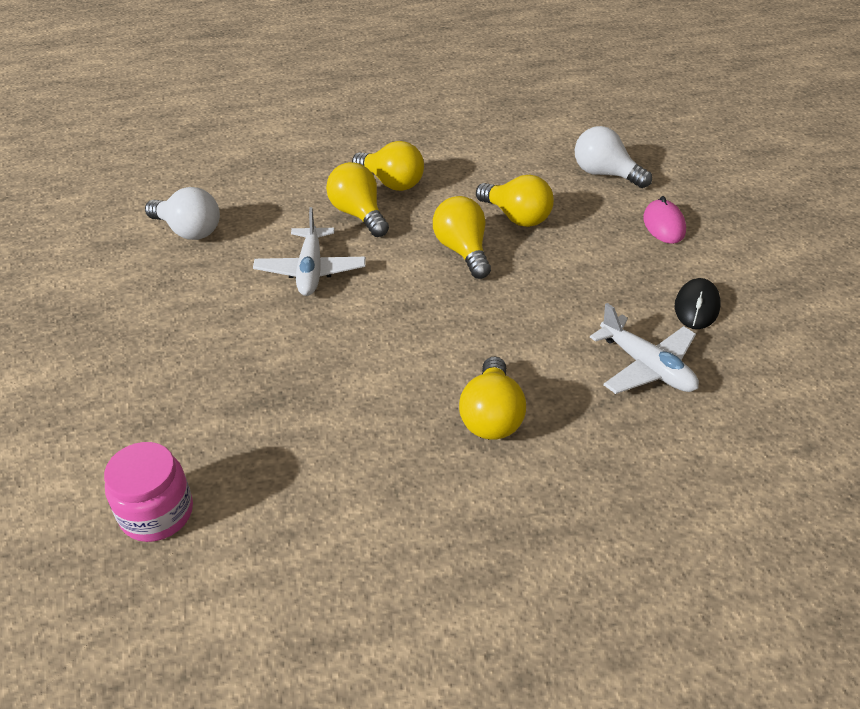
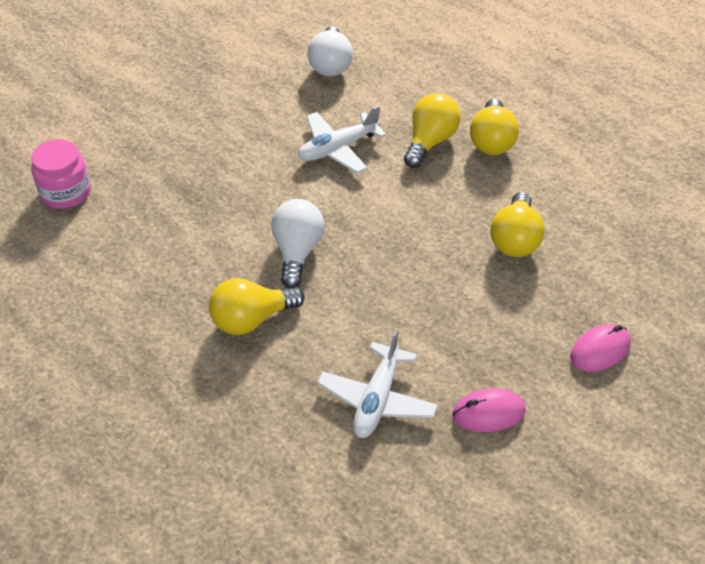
camera: 60 degrees right, 5 degrees up
(462, 251) = (436, 224): yellow light bulb -> none
(604, 174) = (646, 277): white light bulb -> white light bulb (297, 252)
(696, 307) = (488, 413): black mouse -> pink mouse

